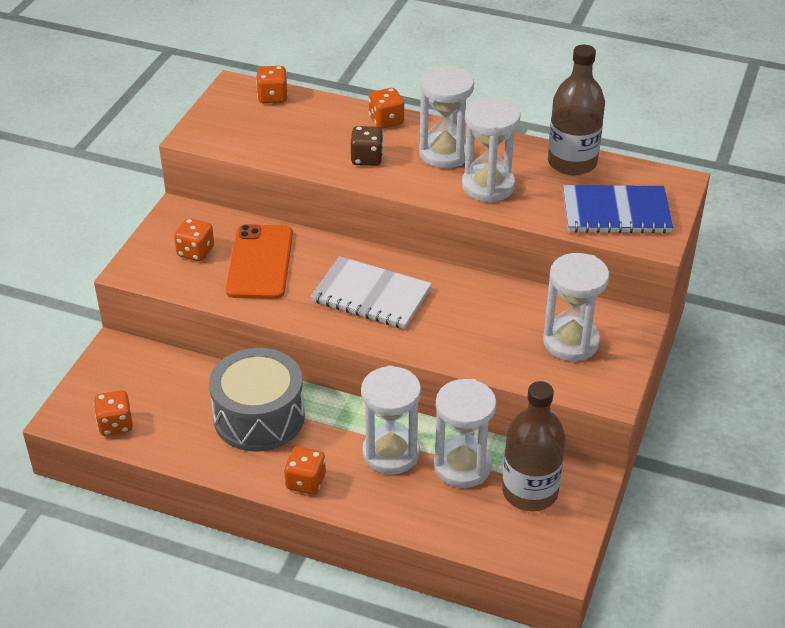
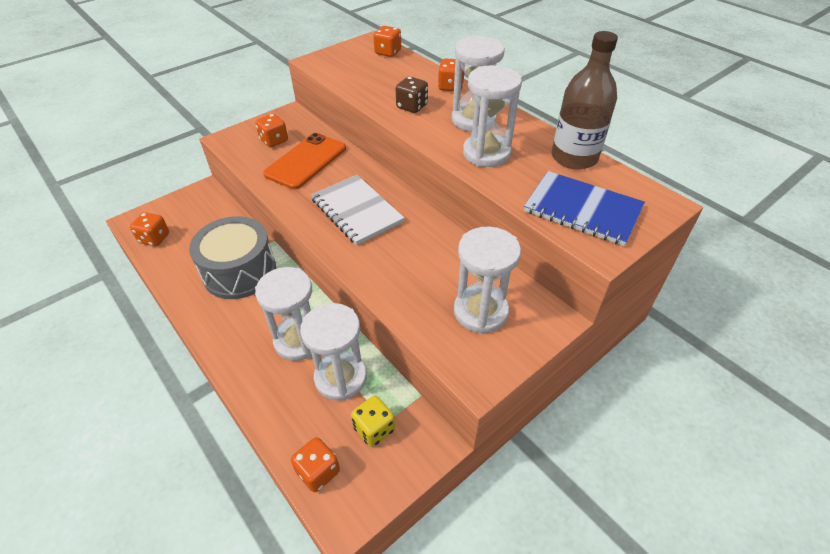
camera: 30 degrees right, 5 degrees up
(305, 482) = (222, 334): orange dice -> orange dice (318, 471)
(530, 492) = (374, 429): brown bottle -> yellow dice

